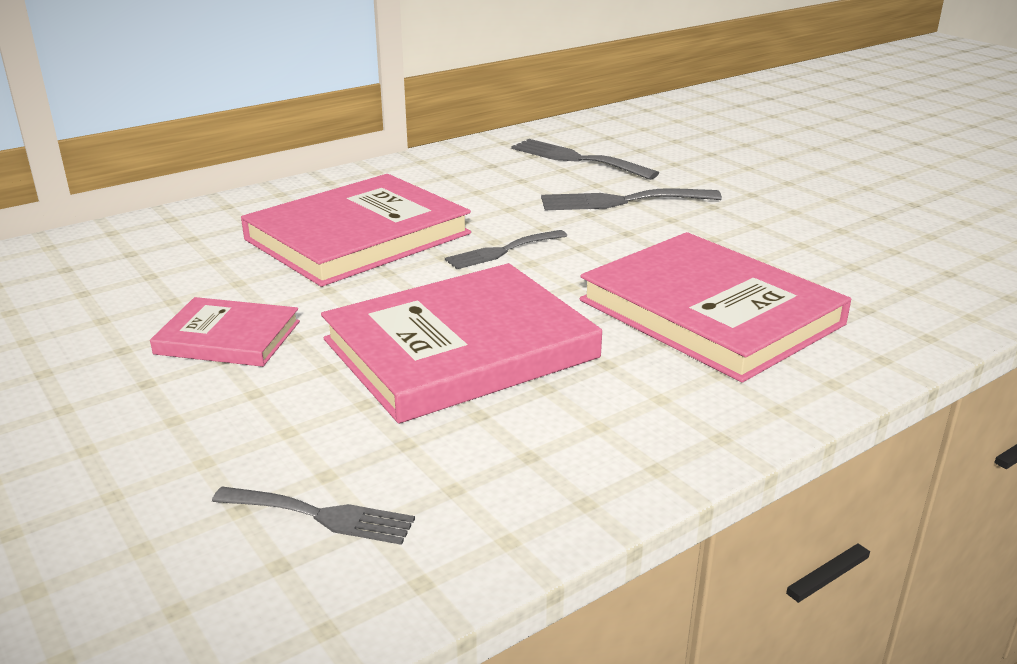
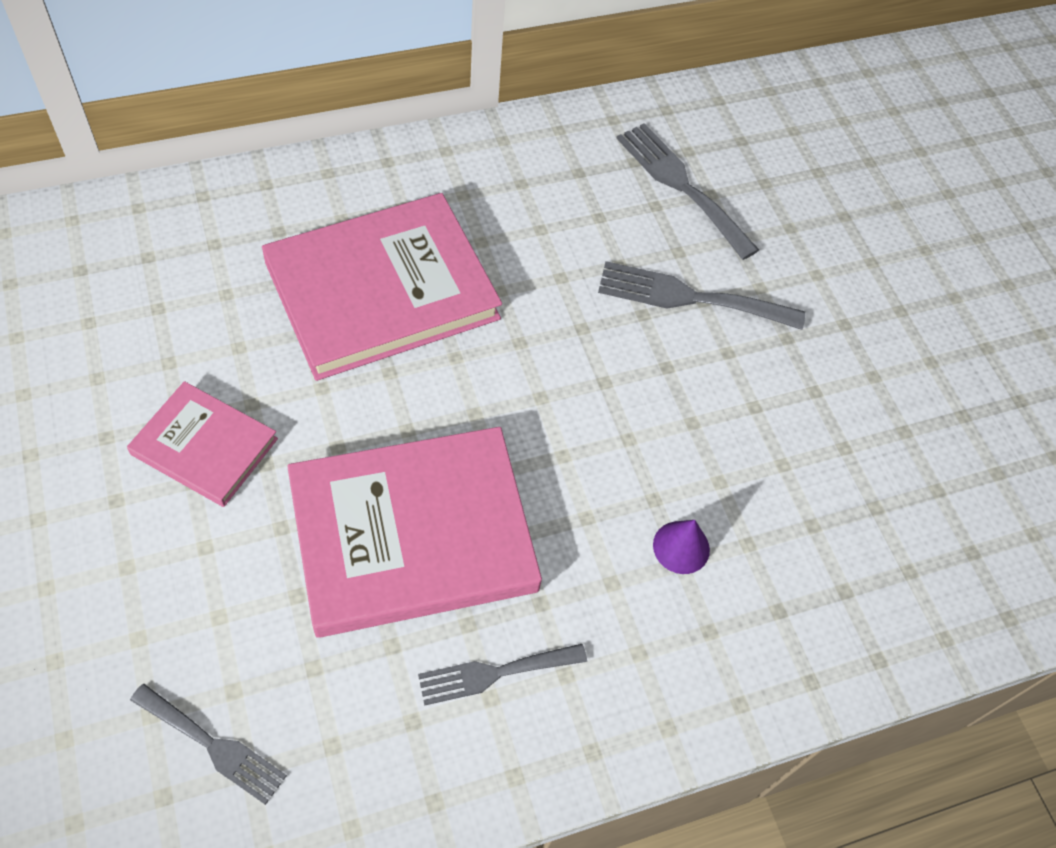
camera: 10 degrees right, 30 degrees up
(502, 251) = (519, 365): grey fork -> grey fork (494, 673)
(710, 312) = (681, 547): pink book -> purple cone

